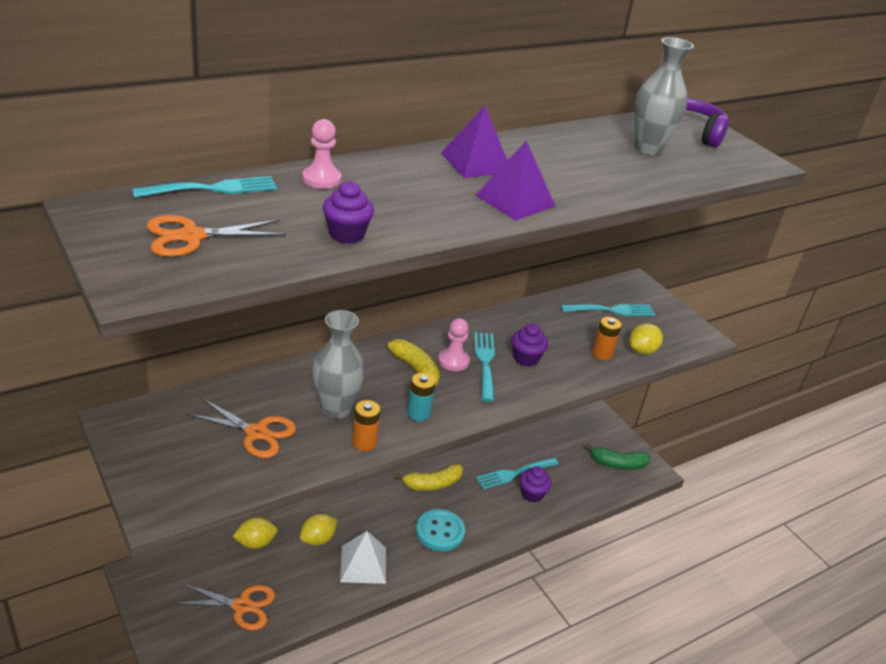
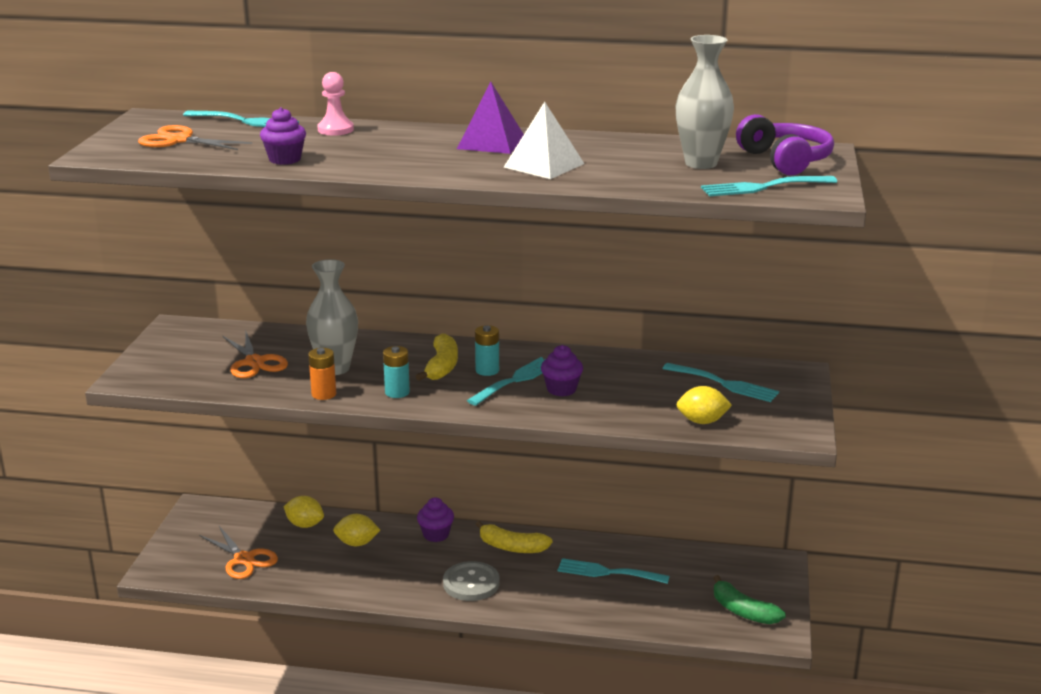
camera: 45 degrees right, 10 degrees down
(363, 564) = (372, 576): white pyramid -> white pyramid (544, 165)
(440, 531) = (471, 583): turquoise button -> grey button
(453, 361) = (487, 370): pink pawn -> turquoise battery
(515, 200) = (469, 168): purple pyramid -> none
(532, 494) = (604, 595): purple cupcake -> purple cupcake (436, 535)
(602, 354) = (650, 410): orange battery -> none
(722, 164) = (763, 187): none -> turquoise fork

